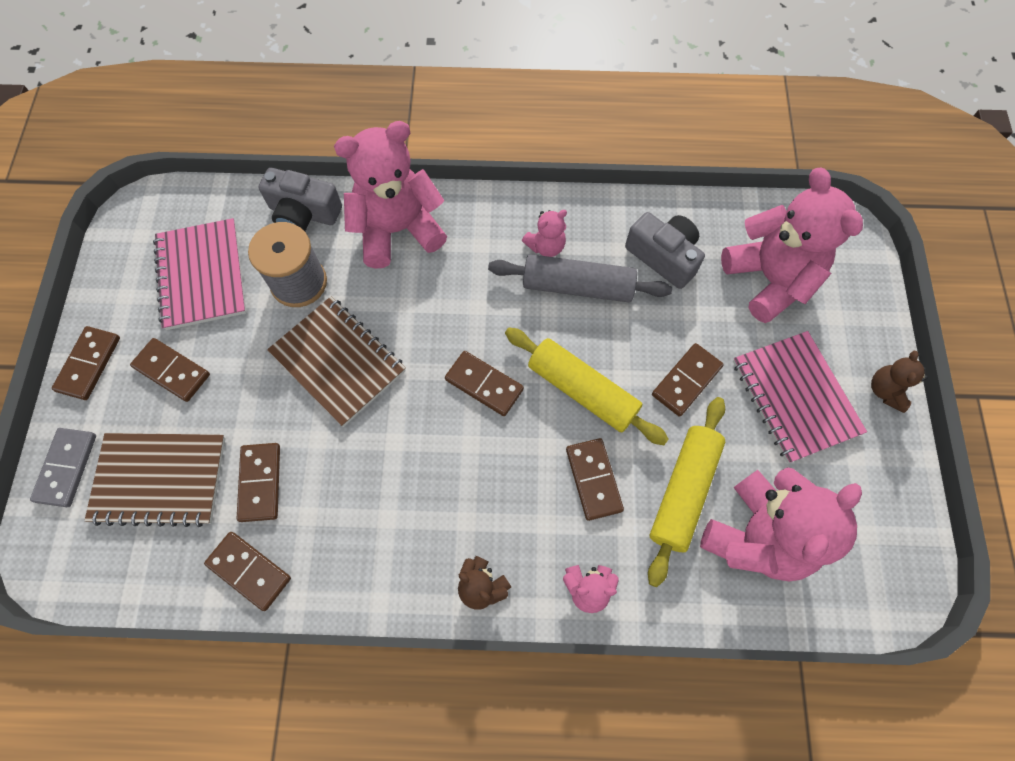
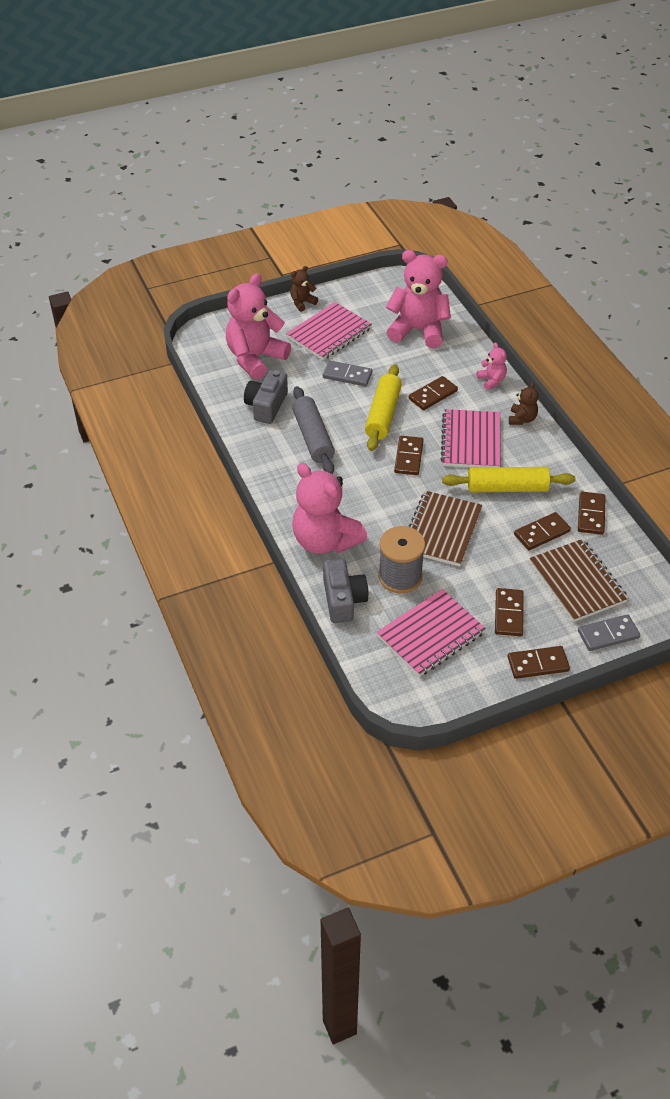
camera: 115 degrees left, 20 degrees down
(473, 483) = (471, 441): none -> pink notebook
(546, 246) = (292, 461): pink teddy bear -> none
(683, 491) = (414, 361): yellow rolling pin -> yellow rolling pin (507, 488)
(686, 380) = (347, 375): brown domino -> grey domino
(886, 391) = (302, 303): brown teddy bear -> brown teddy bear turned 150 degrees clockwise

